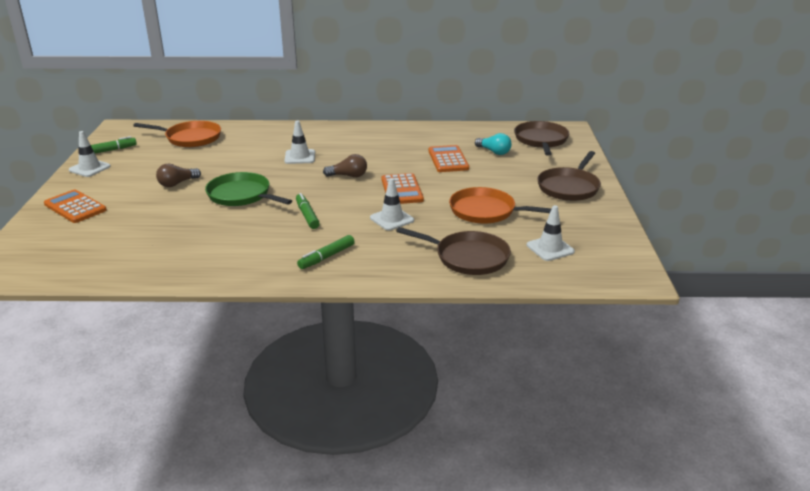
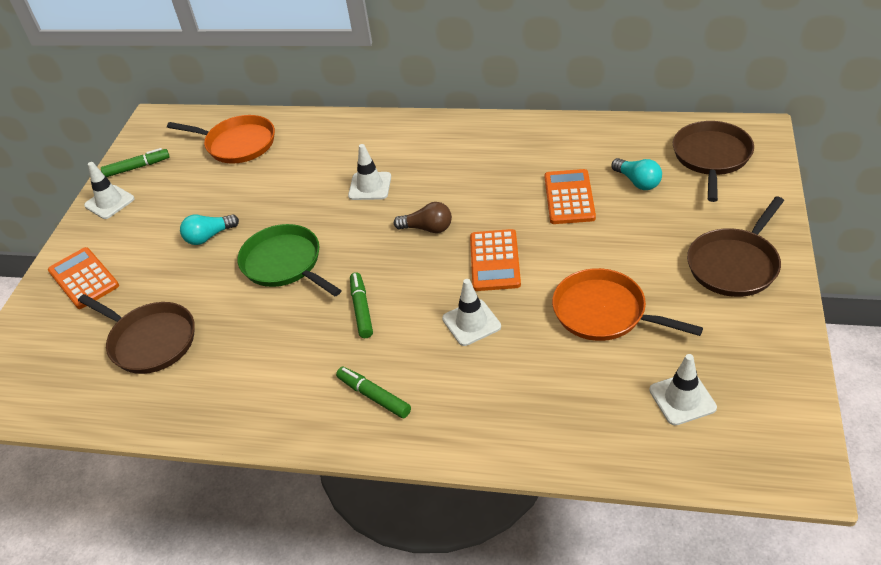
camera: 15 degrees right, 15 degrees up
(177, 183) = (209, 236): brown light bulb -> turquoise light bulb
(326, 257) = (374, 396): green marker -> green marker turned 75 degrees clockwise
(468, 257) = (563, 410): brown pan -> brown pan (150, 341)

